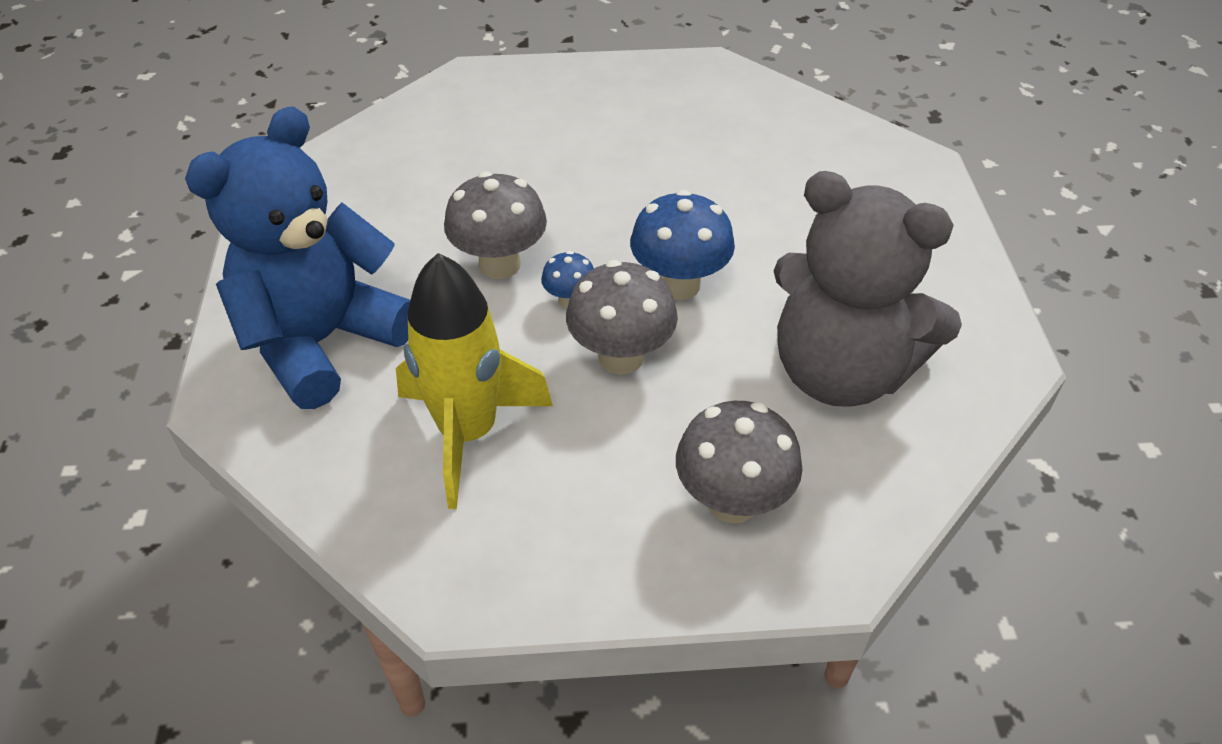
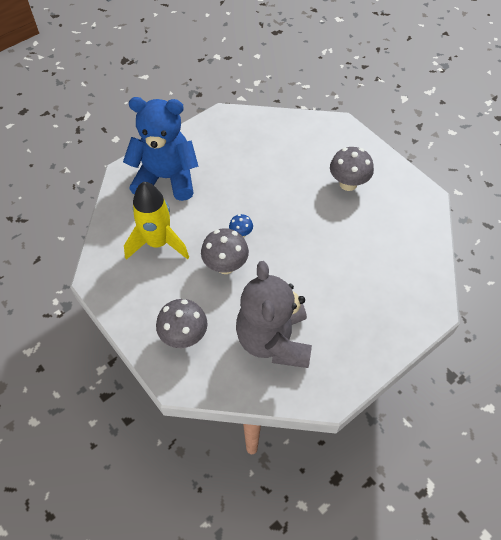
camera: 55 degrees right, 10 degrees up
(500, 264) = (242, 202): grey mushroom -> grey mushroom (348, 184)
(679, 285) = (278, 262): blue mushroom -> none

